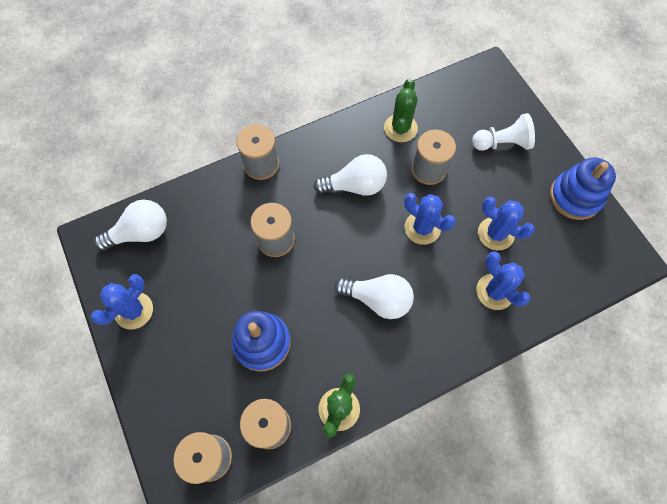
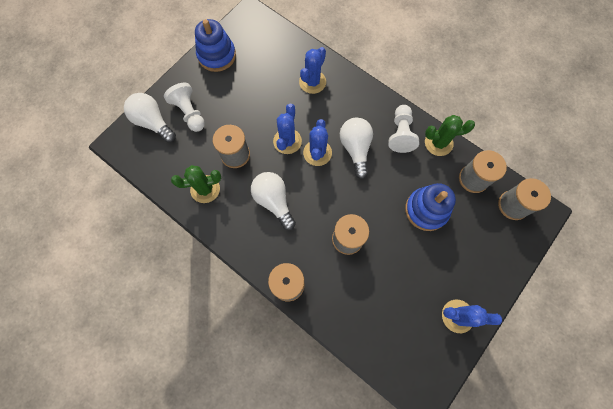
camera: 115 degrees left, 5 degrees up
(141, 233) = (397, 351): white light bulb -> white light bulb (153, 122)
(374, 365) = (400, 134): none -> white pawn
(495, 234) = (269, 94): blue cactus -> blue cactus (317, 153)

